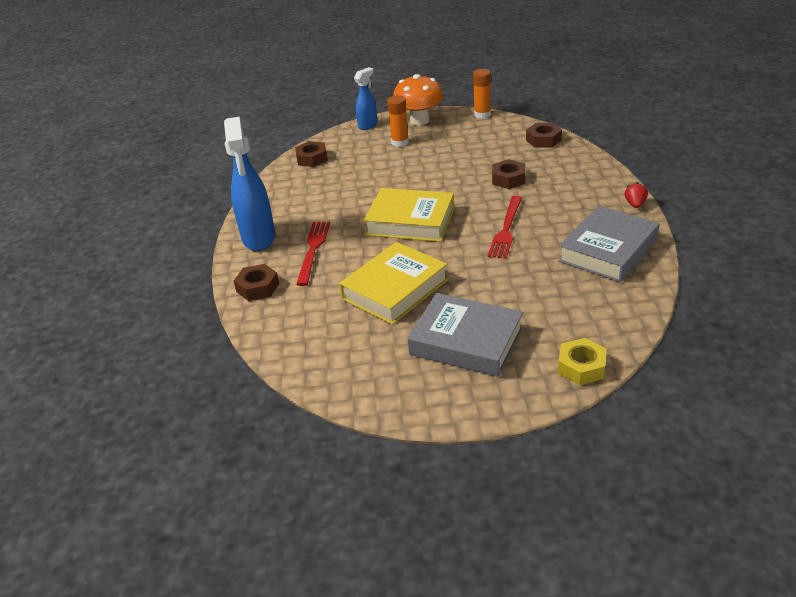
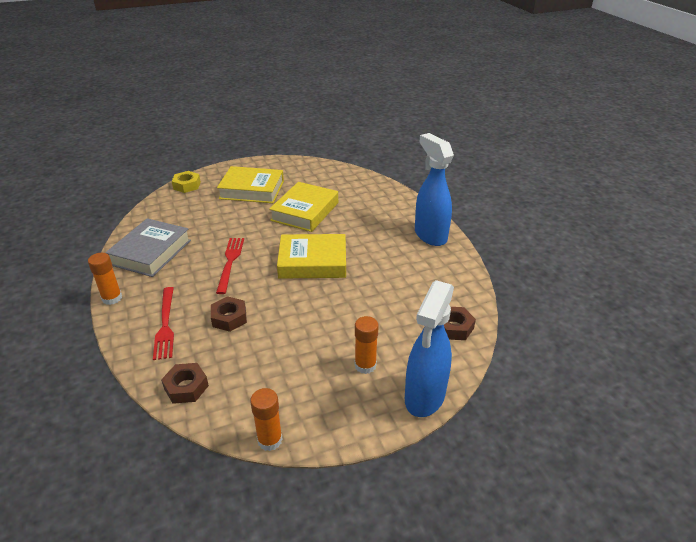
camera: 160 degrees right, 0 degrees up
(257, 287) = (399, 203): brown nut -> none
(313, 250) = (379, 231): red fork -> red fork (165, 324)
(368, 125) = (424, 397): blue spray bottle -> blue spray bottle, size x1.83
(419, 120) = (357, 416): orange mushroom -> none
(466, 341) = (252, 190): grey book -> yellow book
(635, 204) = (112, 298): red strawberry -> orange glue stick

